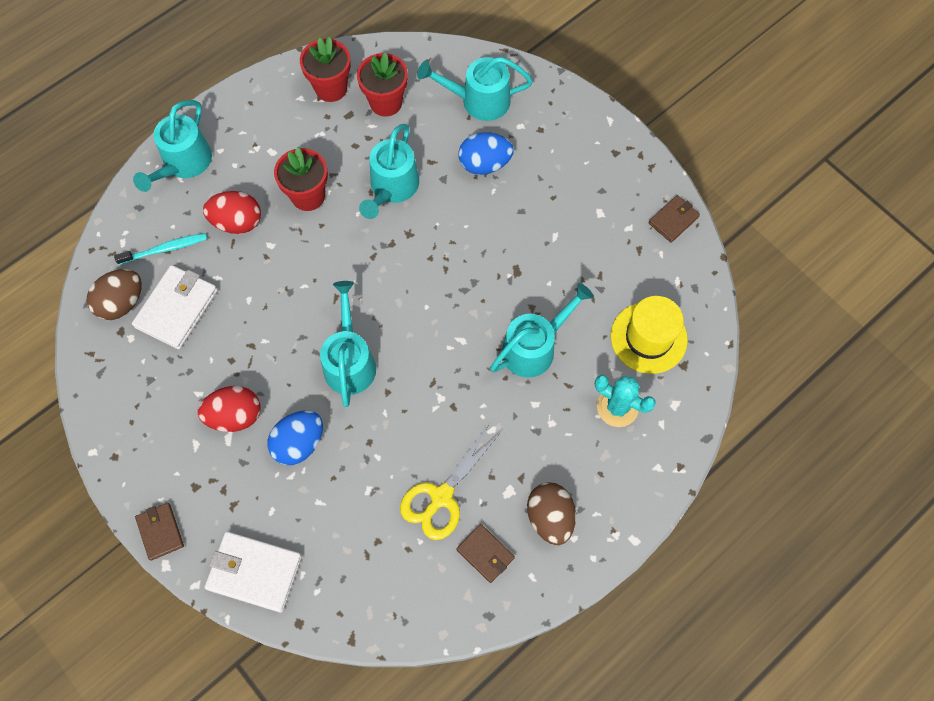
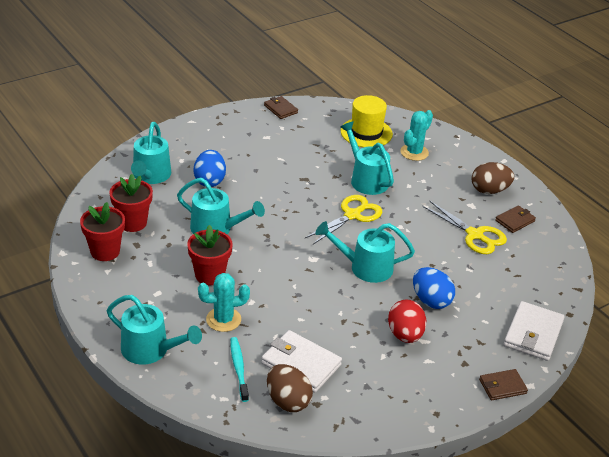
camera: 85 degrees left, 30 degrees down
(237, 222) = (223, 319): red egg -> turquoise cactus
(451, 337) = (352, 215): none -> yellow scissors

